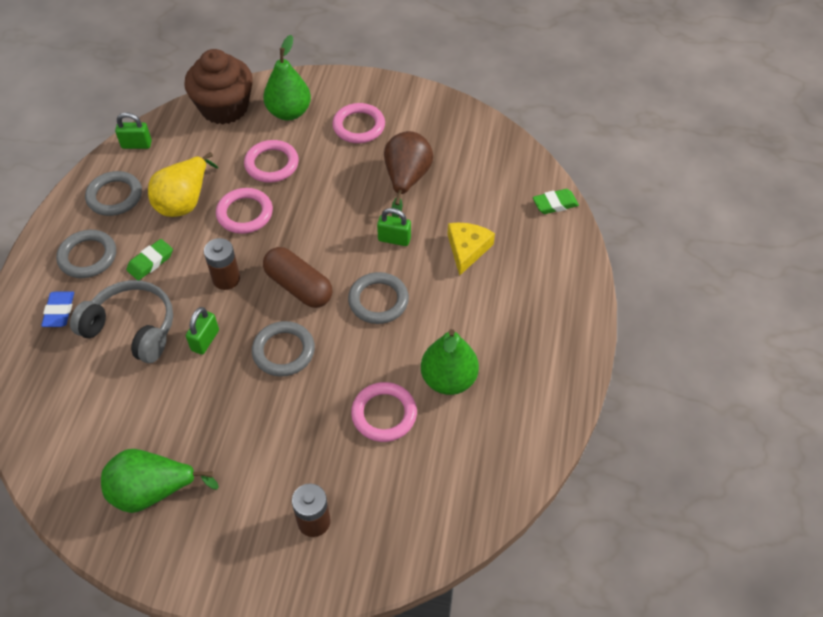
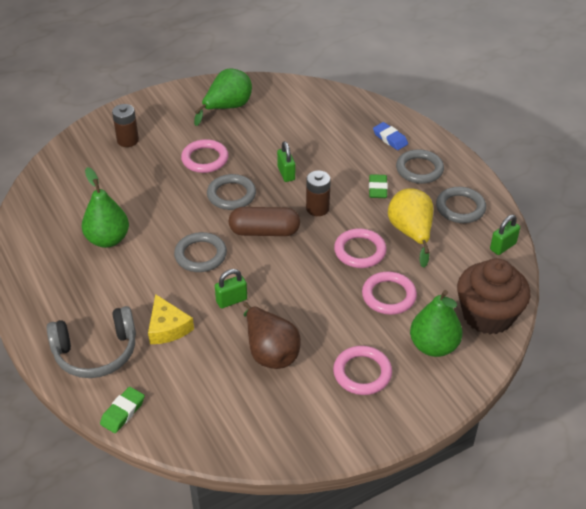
camera: 140 degrees right, 10 degrees down
(132, 328) = (337, 155): grey headphones -> grey headphones (96, 352)
(384, 414) = (134, 201): pink ring -> pink ring (205, 159)

